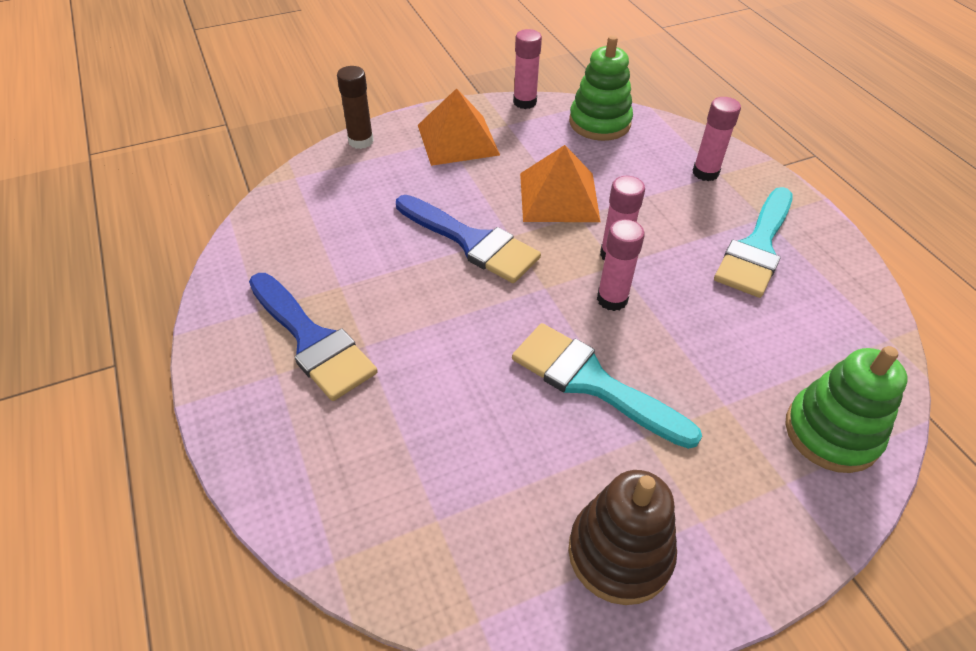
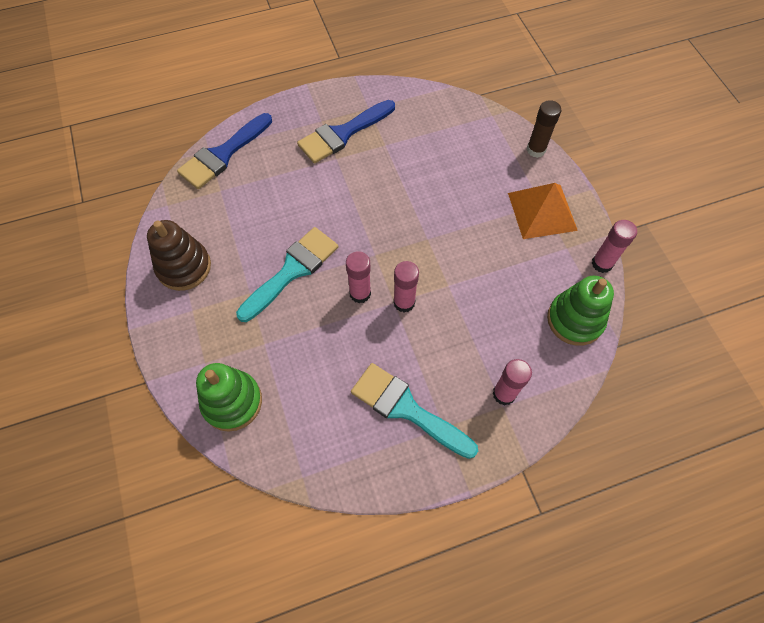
camera: 95 degrees right, 15 degrees up
(471, 242) = (421, 214): blue brush -> blue brush (223, 154)
(559, 197) = (470, 274): orange pyramid -> none

